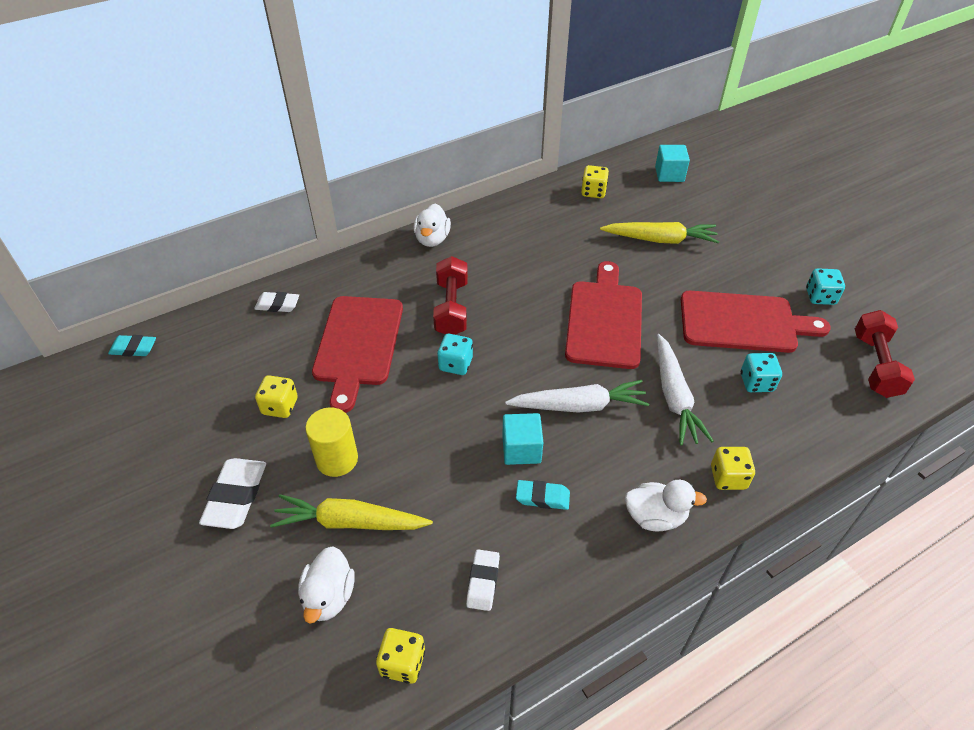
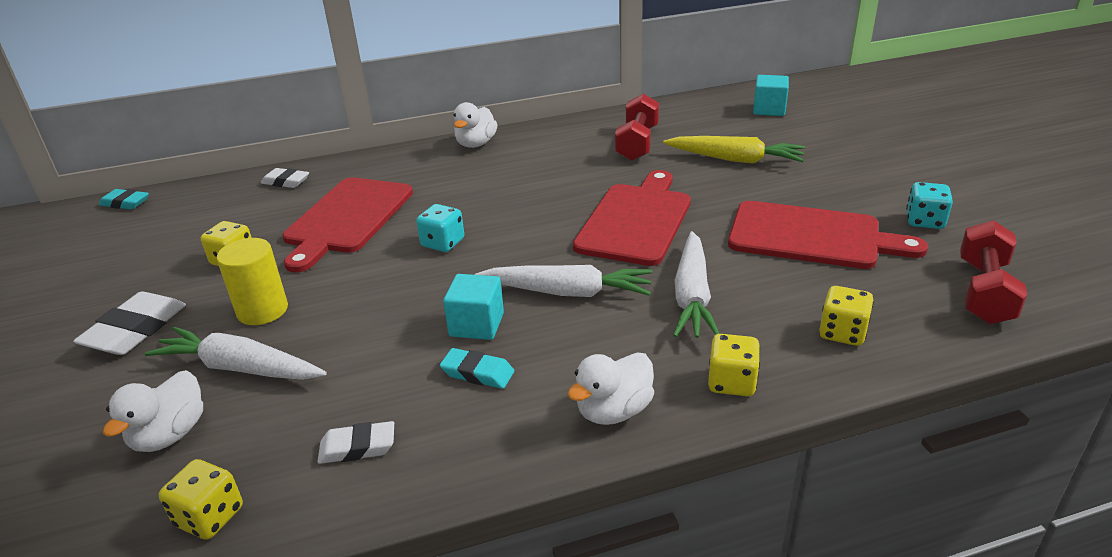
camera: 15 degrees right, 15 degrees down
(350, 522) = (240, 368): yellow carrot -> white carrot
(451, 308) = (465, 197): red dumbbell -> red dumbbell (637, 143)
(483, 582) = (357, 447): white eraser -> white eraser turned 60 degrees clockwise
(593, 192) = (673, 118): yellow dice -> yellow dice (842, 333)
(655, 517) = (614, 411): white duck -> white duck turned 120 degrees clockwise
(756, 382) = (808, 293): turquoise dice -> none

